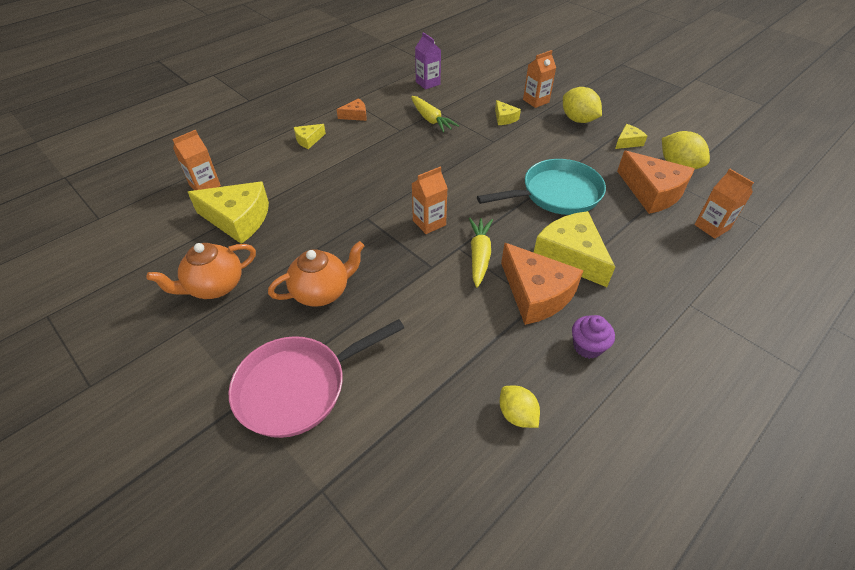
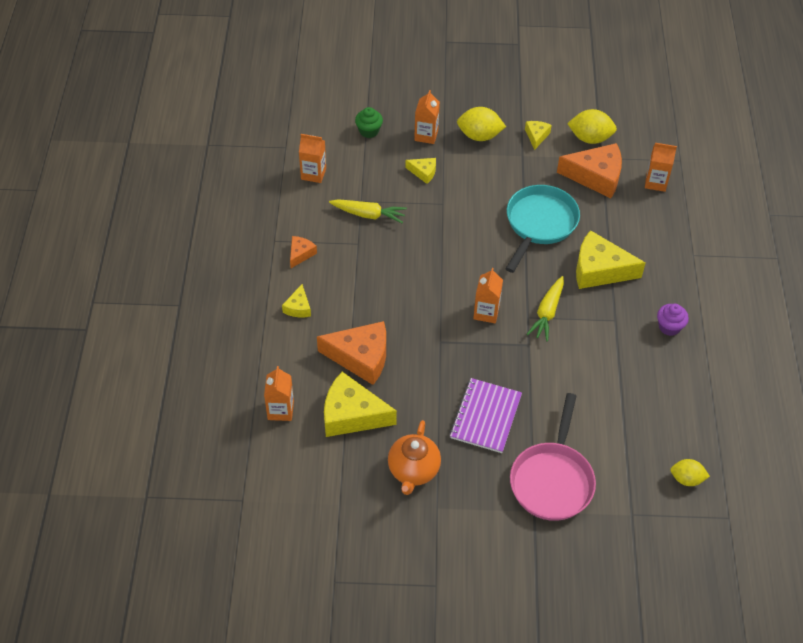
camera: 45 degrees left, 5 degrees up
(238, 219) = (352, 415): yellow cheese -> yellow cheese turned 135 degrees counterclockwise
(322, 292) = (486, 416): orange teapot -> purple notebook
(428, 83) = (313, 174): purple carton -> orange carton
(479, 255) = (547, 313): yellow carrot -> yellow carrot turned 120 degrees counterclockwise
(497, 81) = (369, 131): none -> green cupcake
(517, 415) = (676, 396): yellow lemon -> yellow lemon (686, 479)
(536, 294) = (609, 314): orange cheese -> orange cheese (361, 357)

